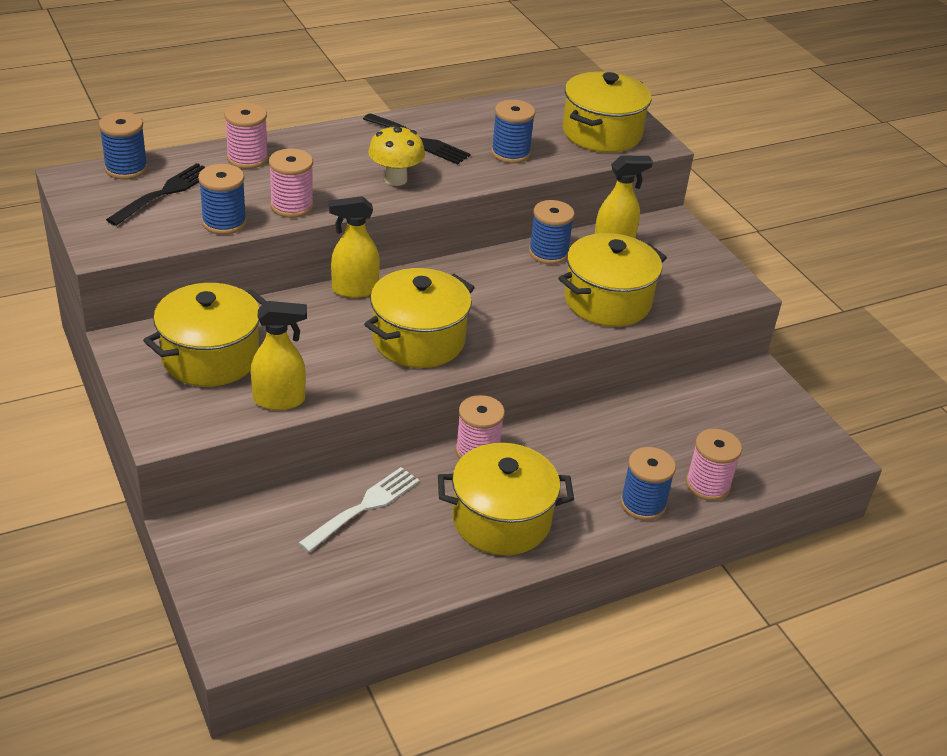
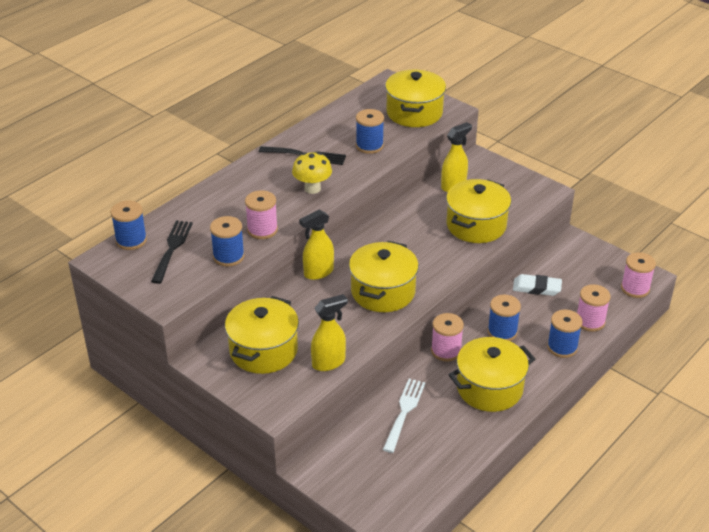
camera: 20 degrees left, 0 degrees up
(247, 158) = (205, 205): pink spool -> pink spool (635, 288)
(548, 253) = (418, 205): blue spool -> blue spool (502, 332)
(661, 416) = (536, 288): none -> white eraser

